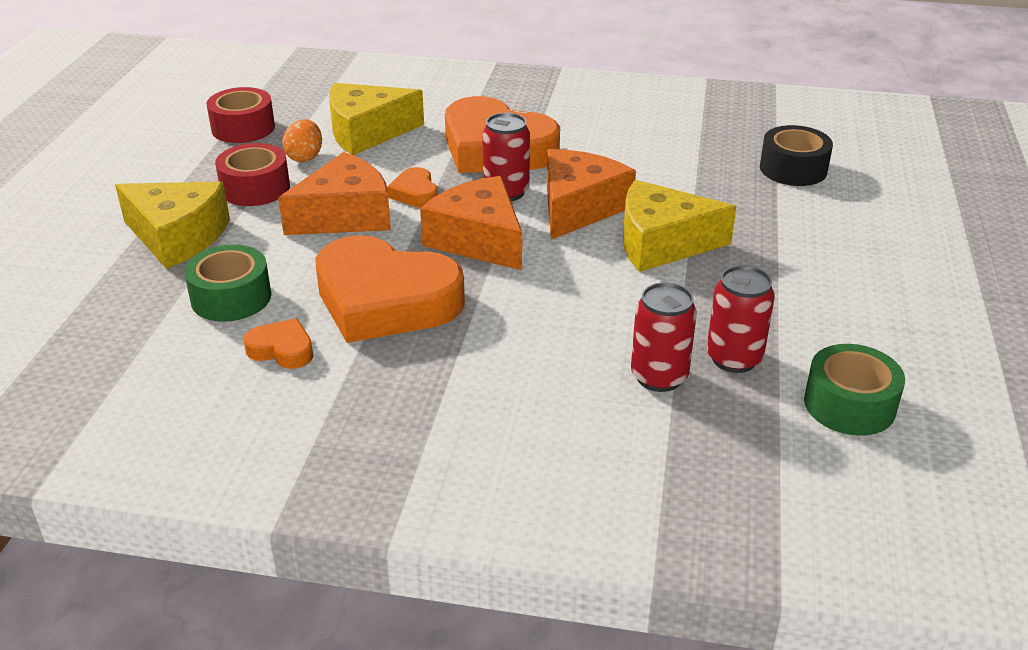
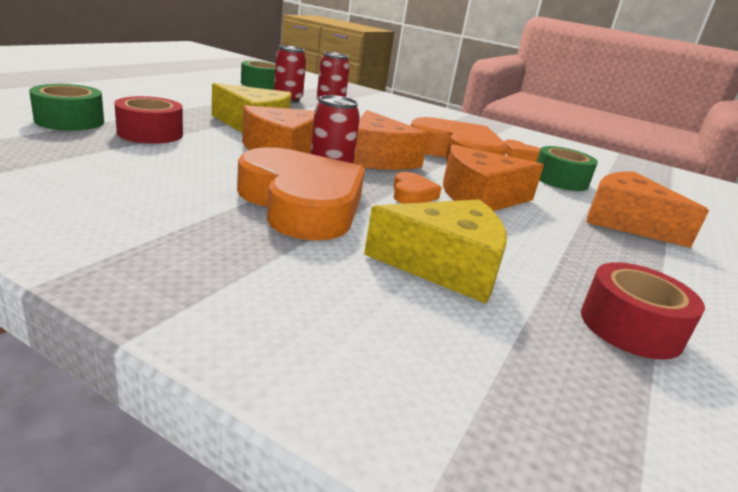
camera: 165 degrees left, 10 degrees down
(177, 237) = (627, 222): yellow cheese -> orange cheese
(255, 188) = (573, 241): red tape -> red tape (150, 133)
(305, 157) = (526, 257): orange egg -> none
(793, 169) = (70, 121): black tape -> green tape

